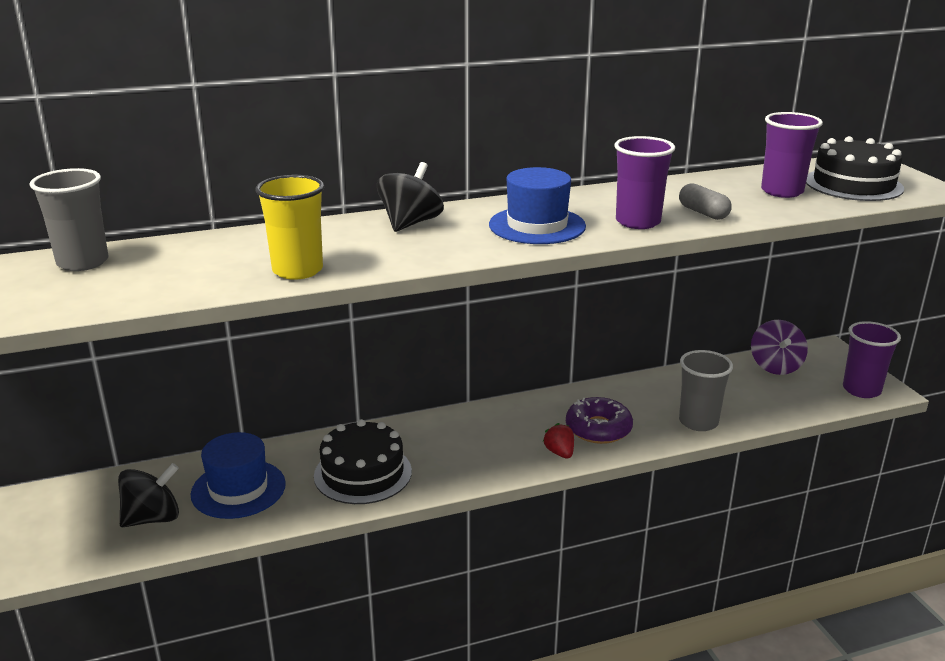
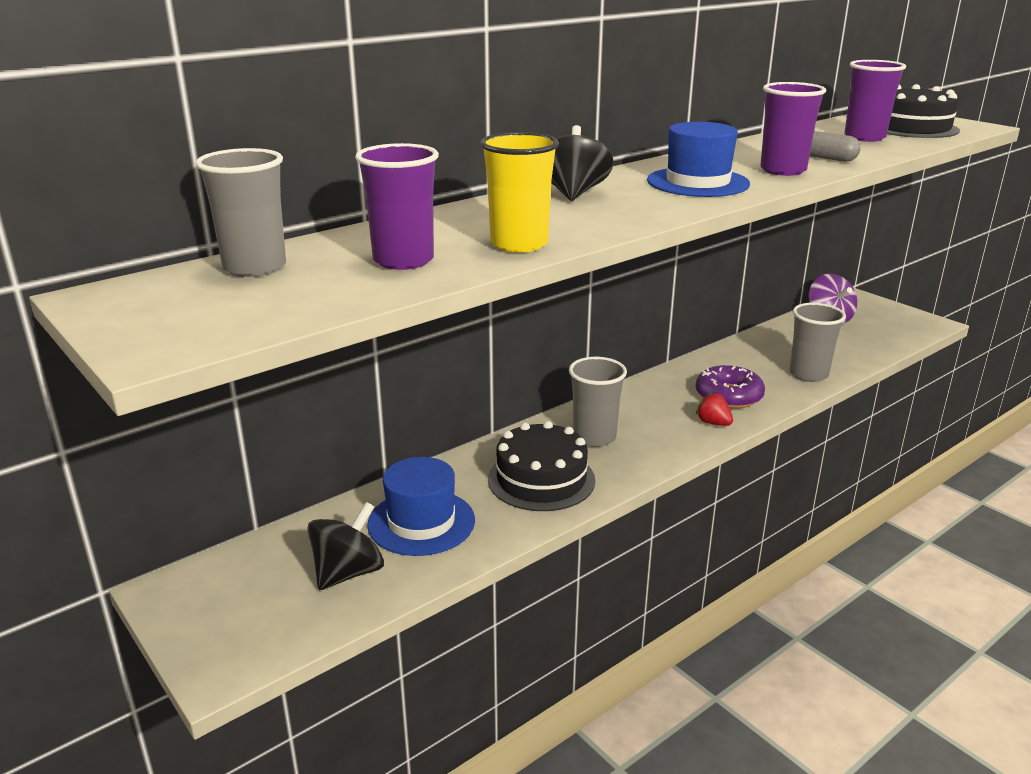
camera: 20 degrees left, 0 degrees up
(440, 444) = (594, 437): none -> grey cup
(861, 390) = (913, 326): purple cup -> purple cup (403, 260)

